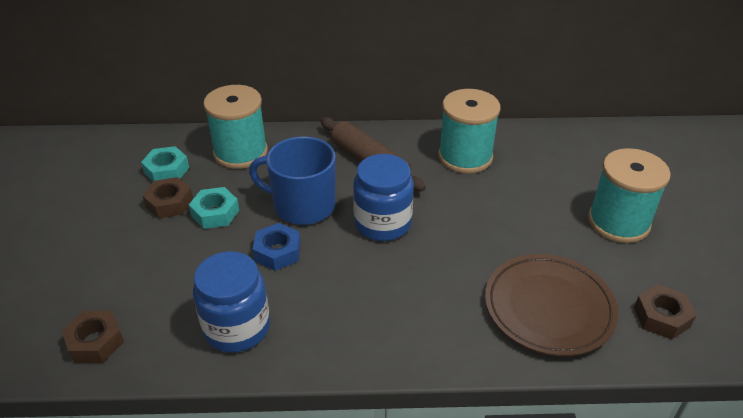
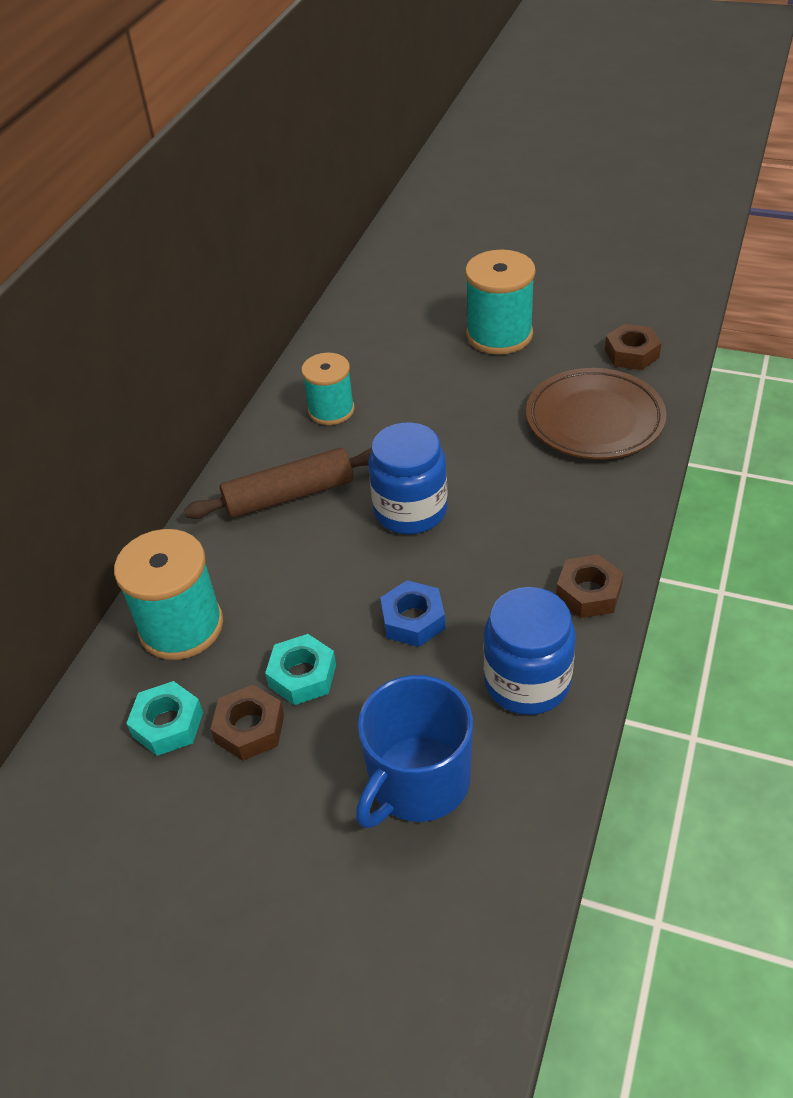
camera: 65 degrees left, 5 degrees up
(95, 342) = (496, 842): brown nut -> brown nut (588, 593)
(302, 205) = (337, 578): blue mug -> blue mug (418, 781)
(465, 157) = (331, 410): turquoise spool -> turquoise spool, size x0.66

